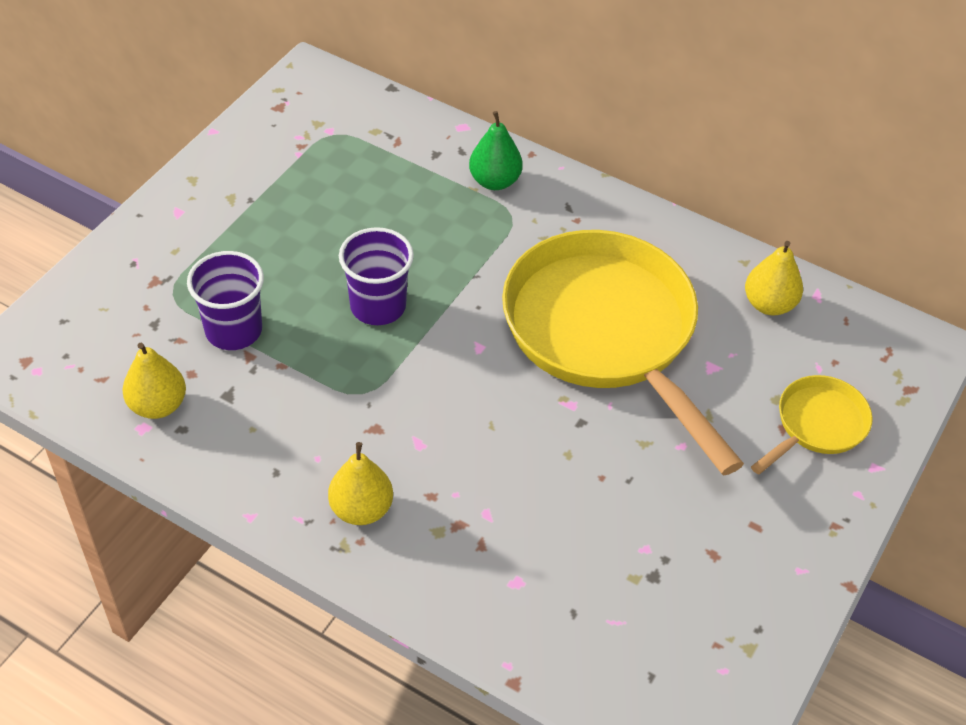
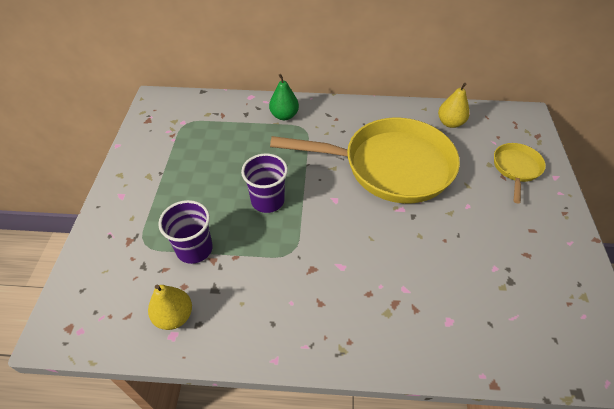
camera: 25 degrees left, 0 degrees up
(361, 509) = (337, 321): yellow pear -> none
(605, 333) = (390, 166): yellow pan -> yellow pan turned 150 degrees clockwise

